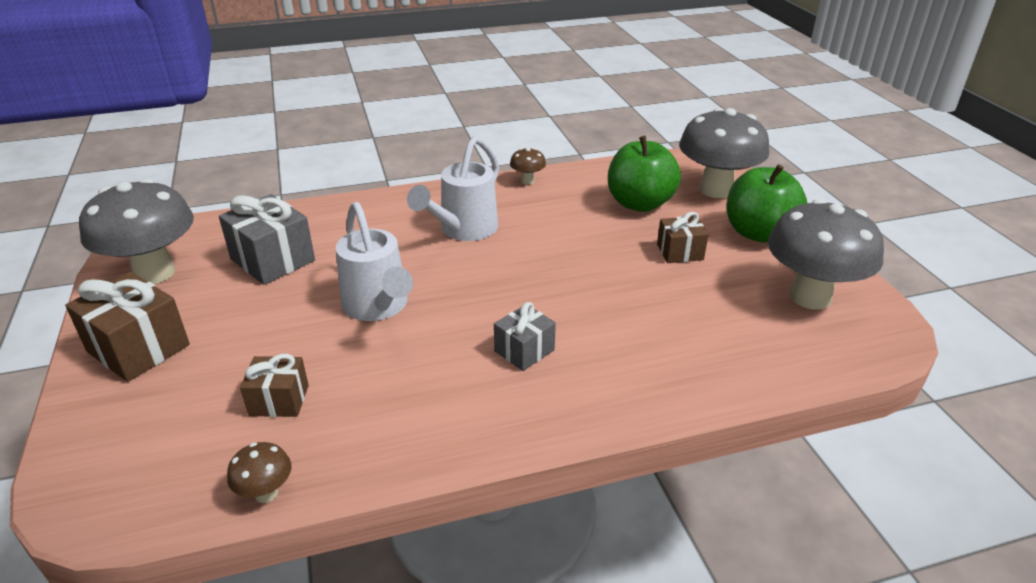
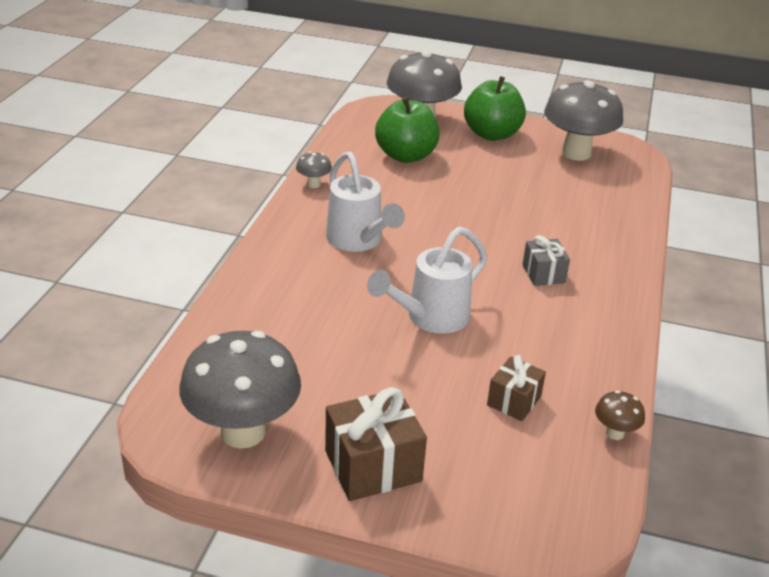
camera: 60 degrees left, 0 degrees up
(273, 260) = (298, 352): grey gift -> none
(378, 307) = (431, 318): white watering can -> white watering can turned 135 degrees clockwise
(527, 181) = (313, 184): brown mushroom -> grey mushroom
(680, 252) = (485, 170): brown gift -> none

